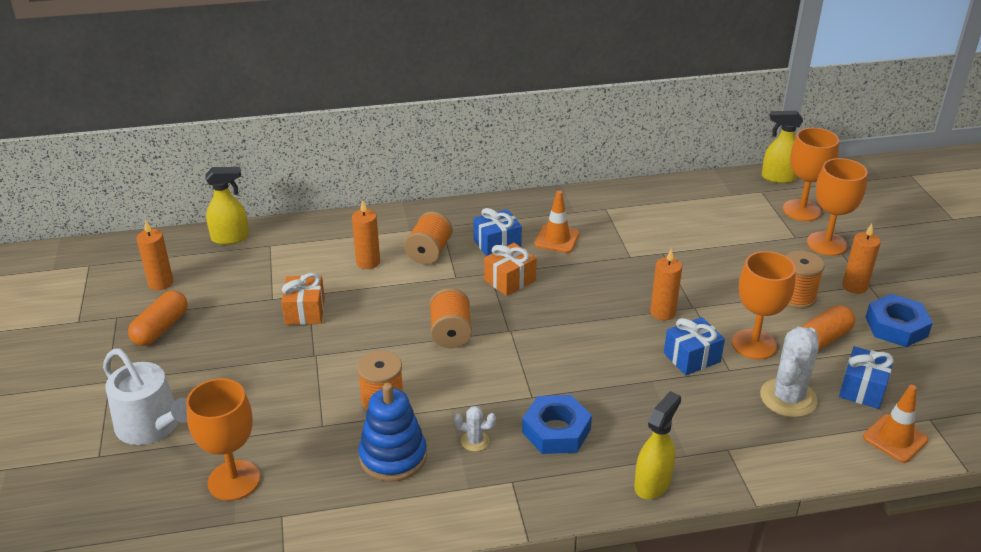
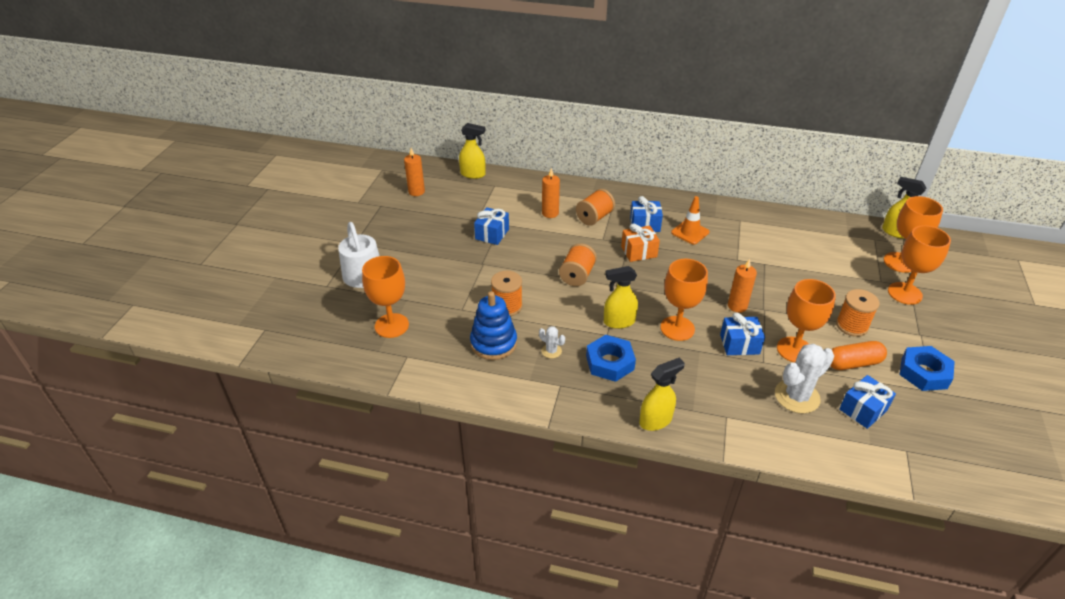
camera: 25 degrees right, 5 degrees up
(161, 328) = (401, 220): orange capsule -> none
(305, 311) = (492, 234): orange gift -> blue gift
(537, 376) = (619, 322): none -> yellow spray bottle
(611, 361) = (677, 328): none -> orange goblet
(854, 286) = (907, 332): orange candle -> none
(895, 438) = (866, 454): orange traffic cone -> none

